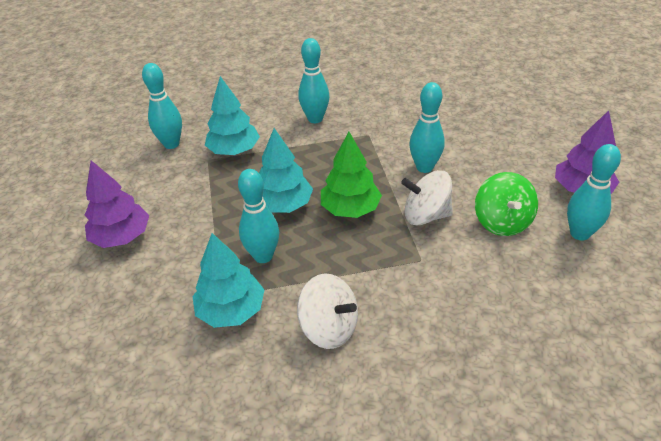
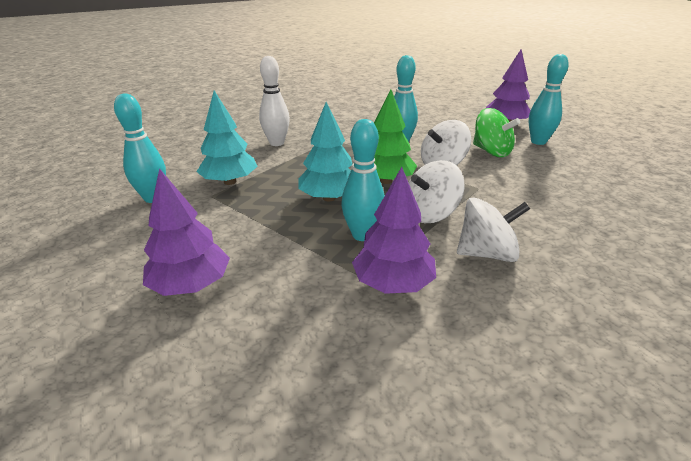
camera: 40 degrees left, 10 degrees down
(231, 310) = (393, 283): turquoise tree -> purple tree
(315, 119) = (277, 143): turquoise bowling pin -> white bowling pin
(339, 265) = (430, 214): none -> white spinning top

